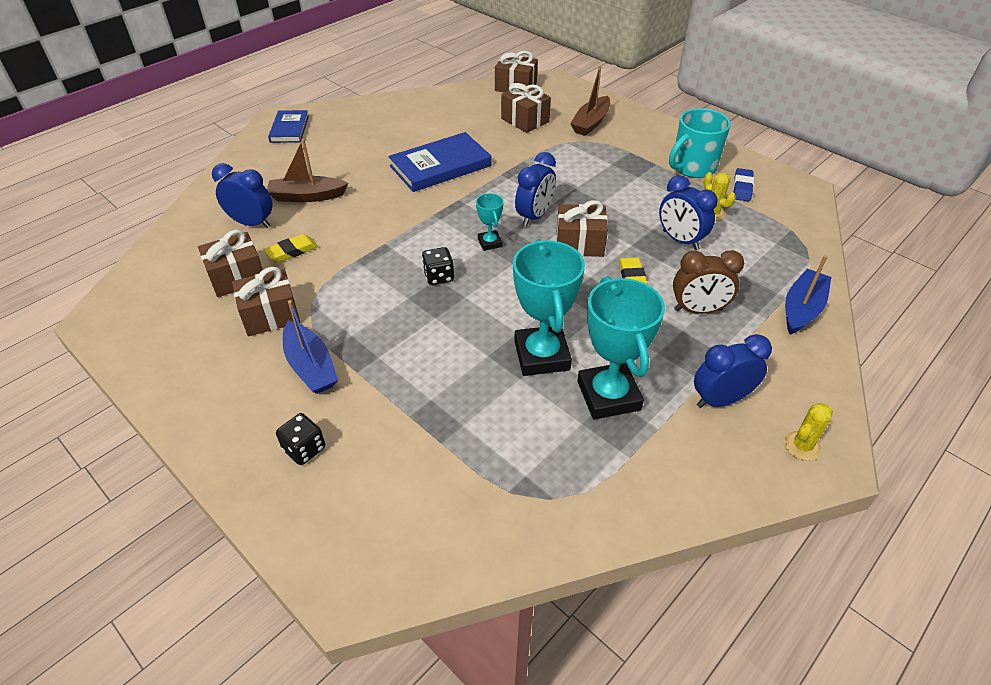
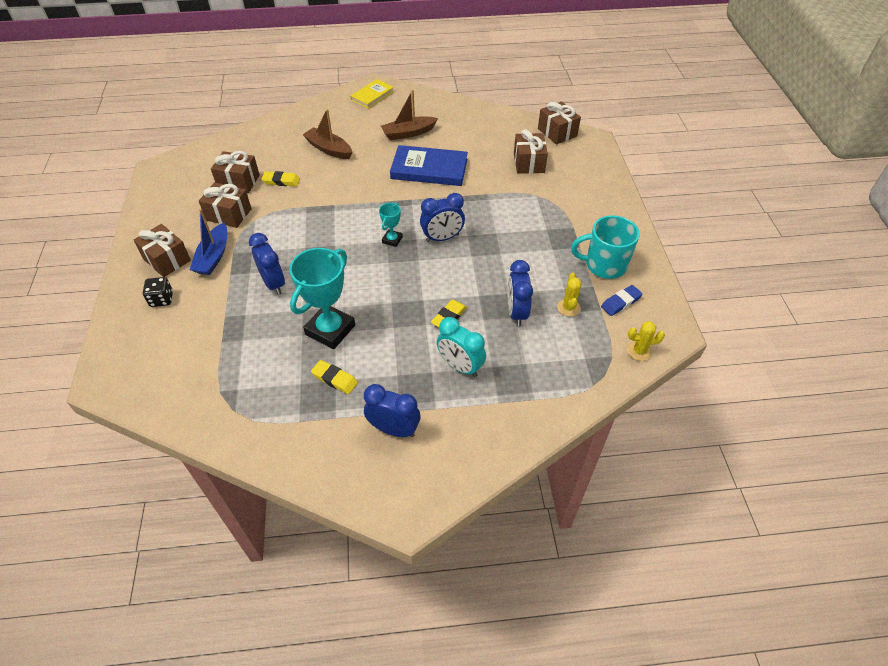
camera: 40 degrees right, 5 degrees up
(252, 223) = (282, 151): blue clock -> blue clock (273, 283)
(289, 129) = (372, 95): blue book -> yellow book
(439, 276) = (336, 244): black dice -> none
(579, 243) = (446, 274): brown gift -> brown gift (167, 260)
(590, 123) = (574, 189): brown boat -> brown boat (408, 133)
(608, 395) = (334, 379): turquoise trophy -> yellow eraser
(698, 310) = (460, 366): brown clock -> turquoise clock
(802, 309) = (533, 414): blue boat -> none
(802, 446) = (402, 492): yellow cactus -> yellow cactus (639, 351)

